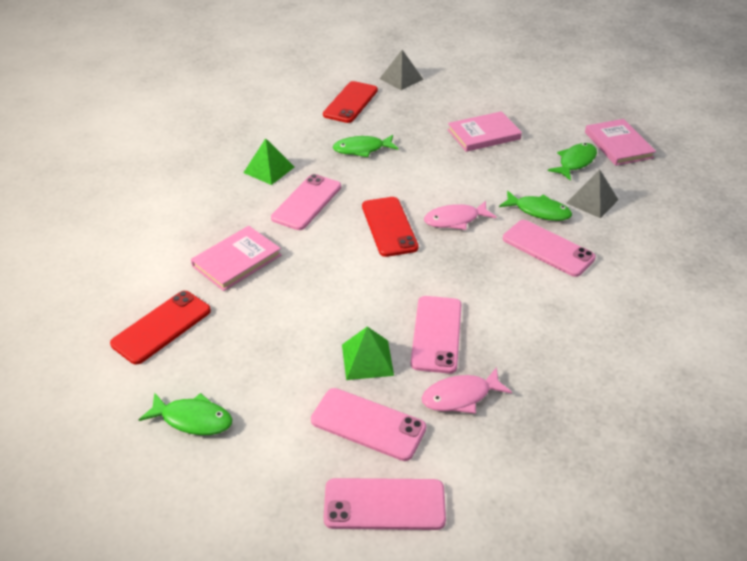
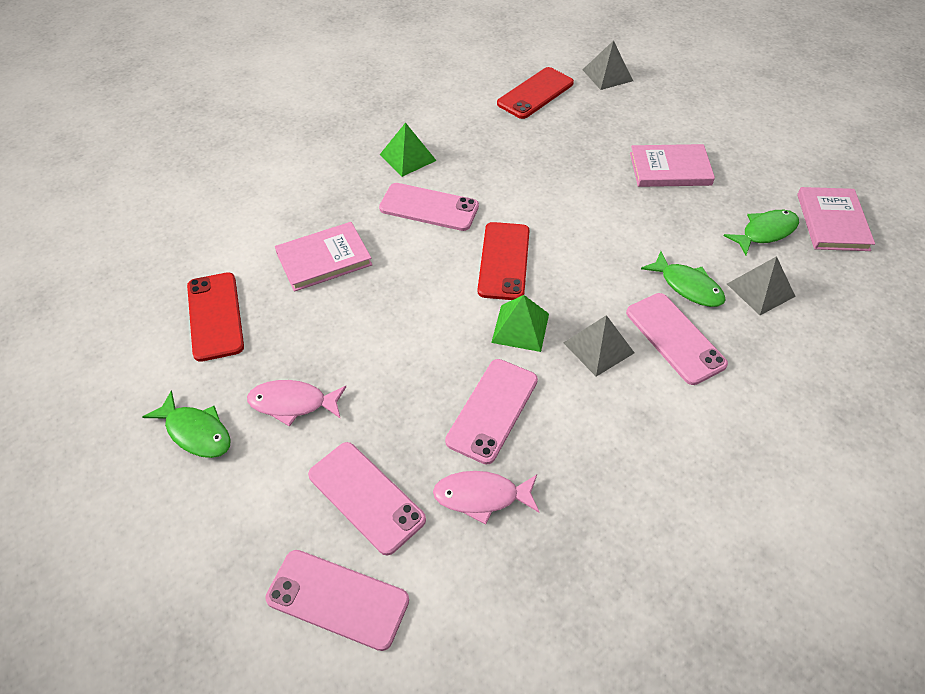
camera: 20 degrees right, 10 degrees up
(161, 327) = (215, 316): red phone -> red phone turned 75 degrees counterclockwise
(307, 202) = (429, 207): pink phone -> pink phone turned 60 degrees clockwise
(362, 149) = (520, 156): green fish -> none
(367, 359) = (402, 418): green pyramid -> green pyramid (520, 328)
(455, 220) = (583, 272): pink fish -> pink fish (293, 403)
(495, 269) = (598, 347): none -> grey pyramid

